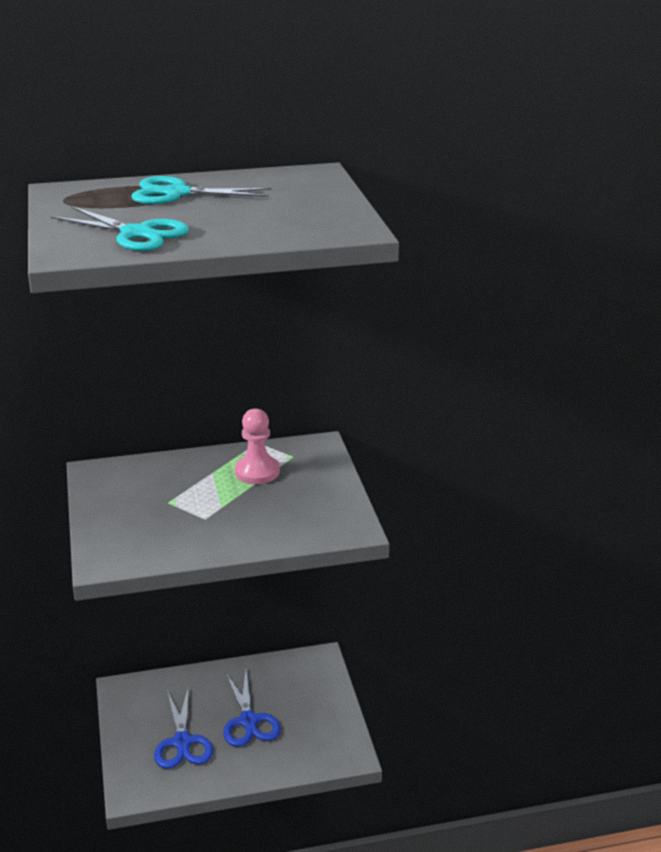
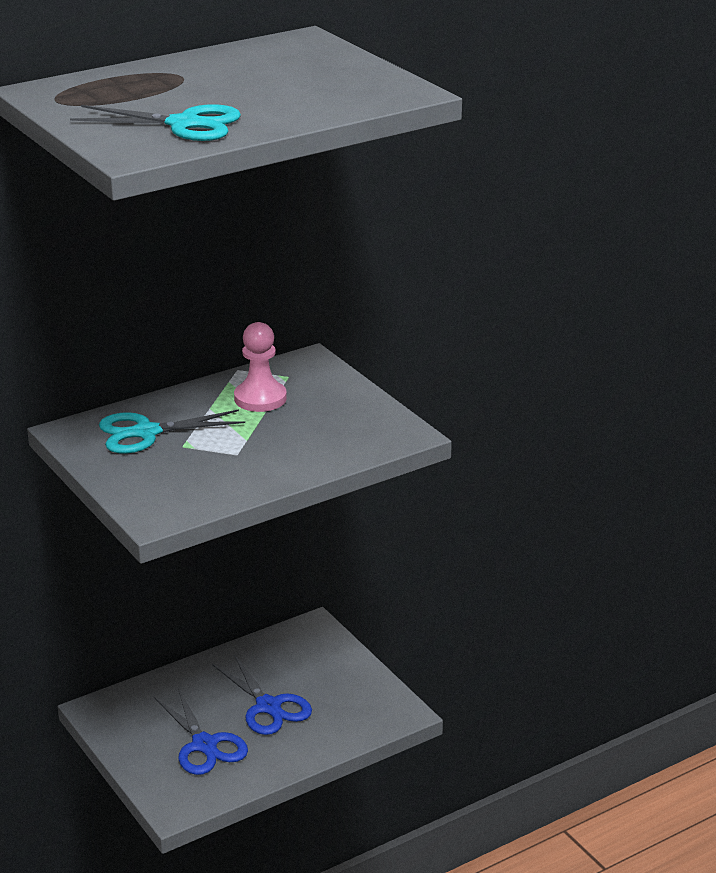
camera: 20 degrees left, 0 degrees up
(177, 193) = (177, 78): turquoise scissors -> turquoise scissors (146, 433)

